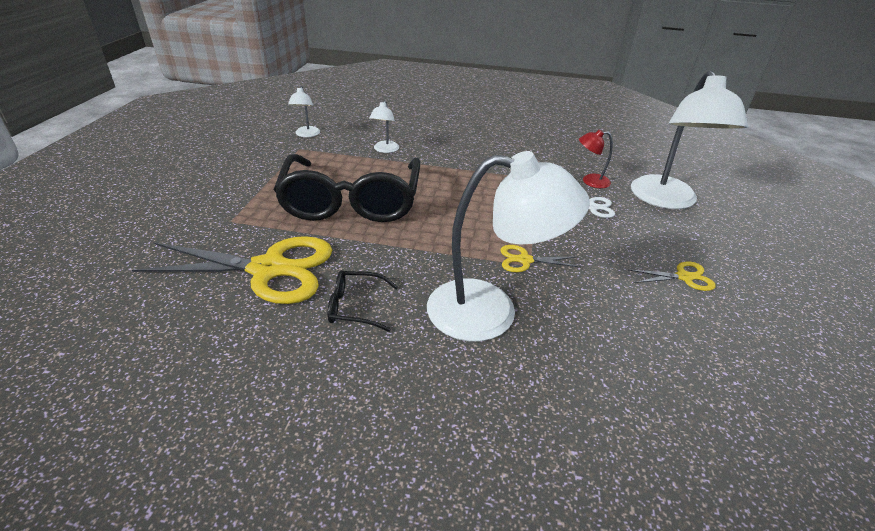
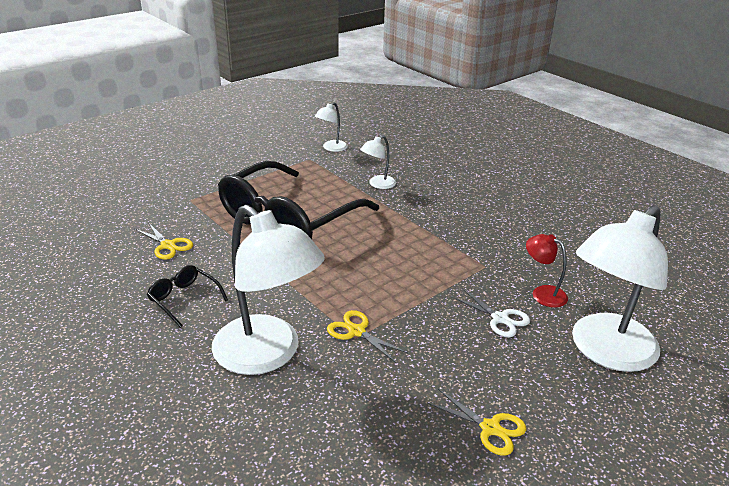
camera: 40 degrees right, 5 degrees down
(269, 269) = (168, 245): yellow scissors -> yellow scissors, size x0.45

